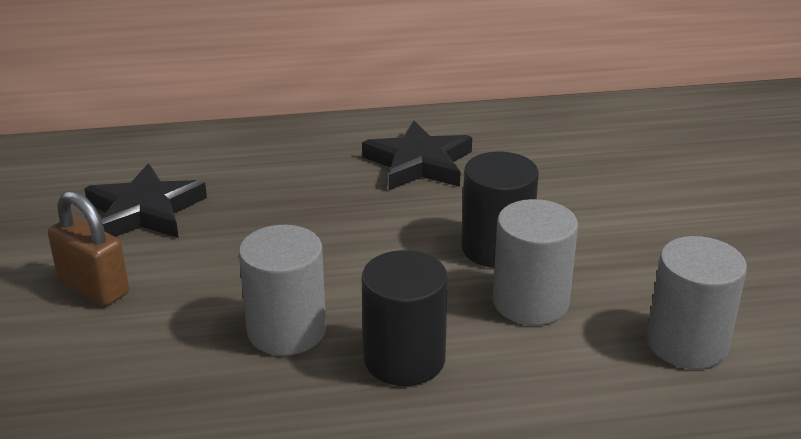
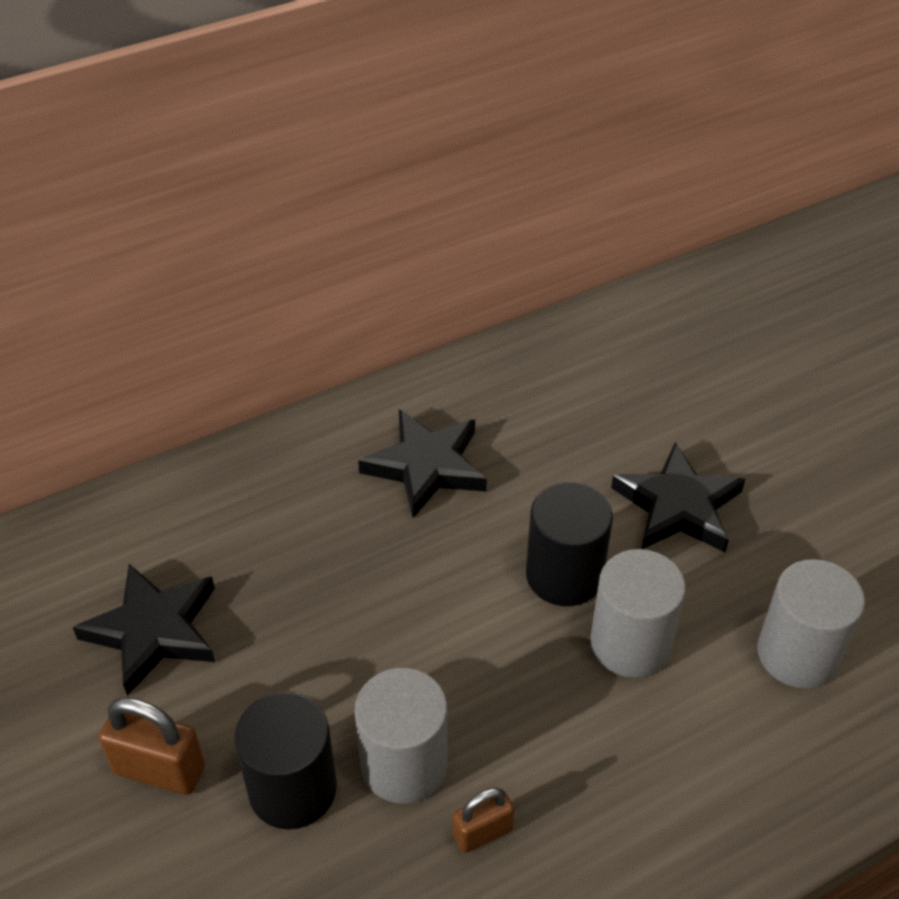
camera: 20 degrees left, 15 degrees up
(325, 389) = (482, 832): none -> brown padlock
(404, 359) = (542, 765): black cylinder -> black cylinder (292, 789)
(624, 227) = (678, 506): none -> black star

